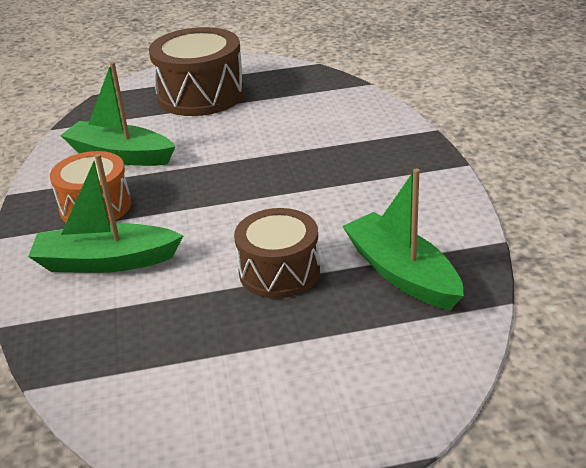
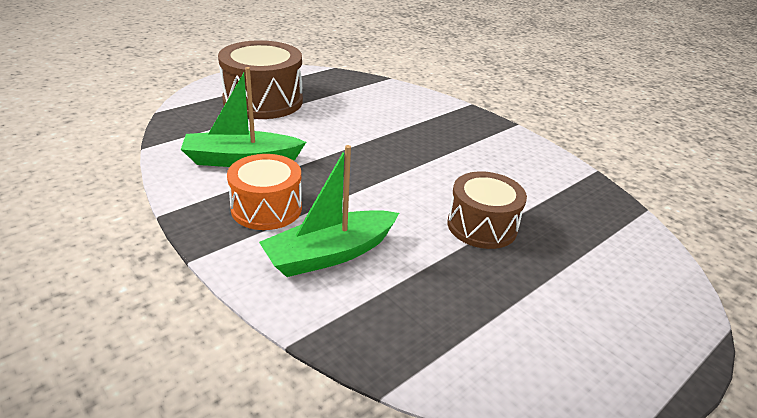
camera: 35 degrees left, 0 degrees up
(401, 273) = (564, 206): green boat -> none

